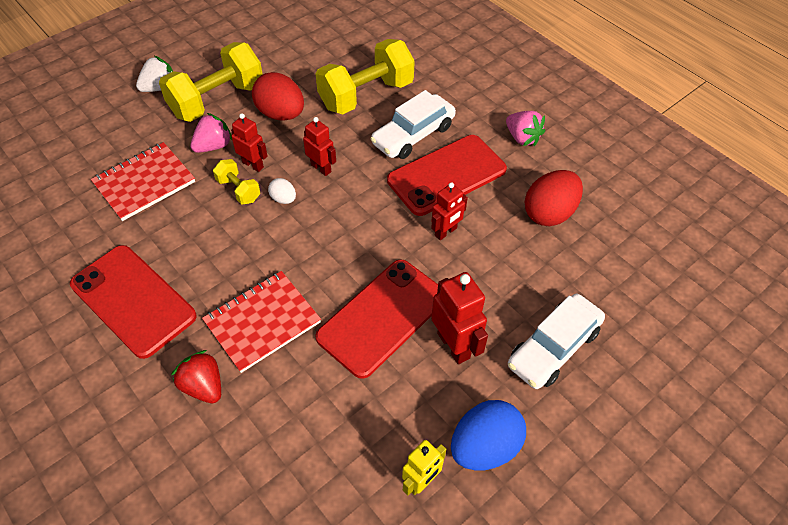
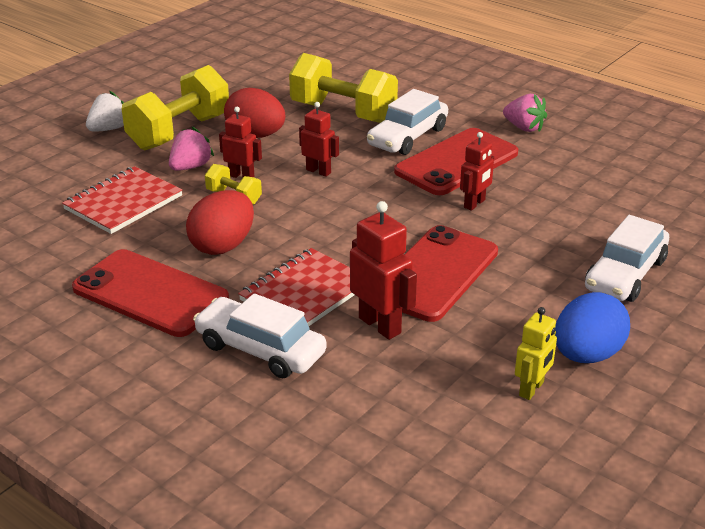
camera: 10 degrees left, 20 degrees down
(203, 386) = (260, 349): red strawberry -> white car
(283, 199) = (287, 198): white egg -> none
(366, 95) = (343, 113): yellow dumbbell -> yellow dumbbell turned 75 degrees clockwise
(454, 345) = (521, 285): red robot -> red robot (380, 325)
(549, 213) = (576, 178): red egg -> red egg (223, 246)

